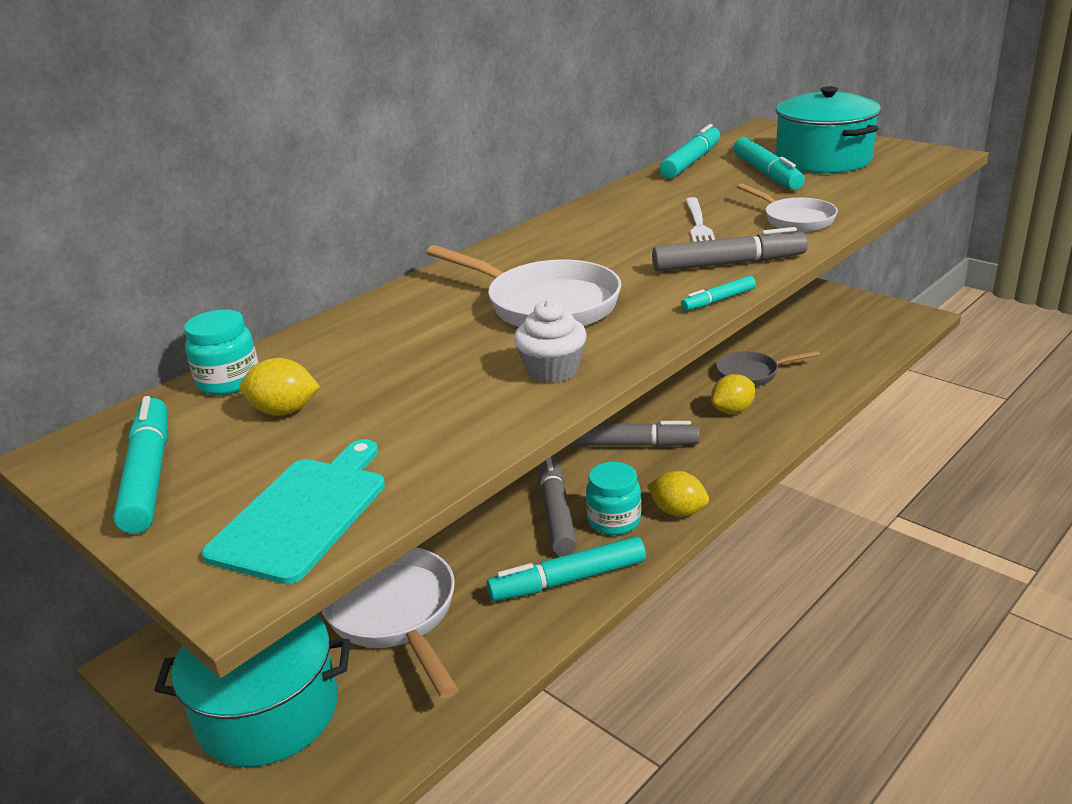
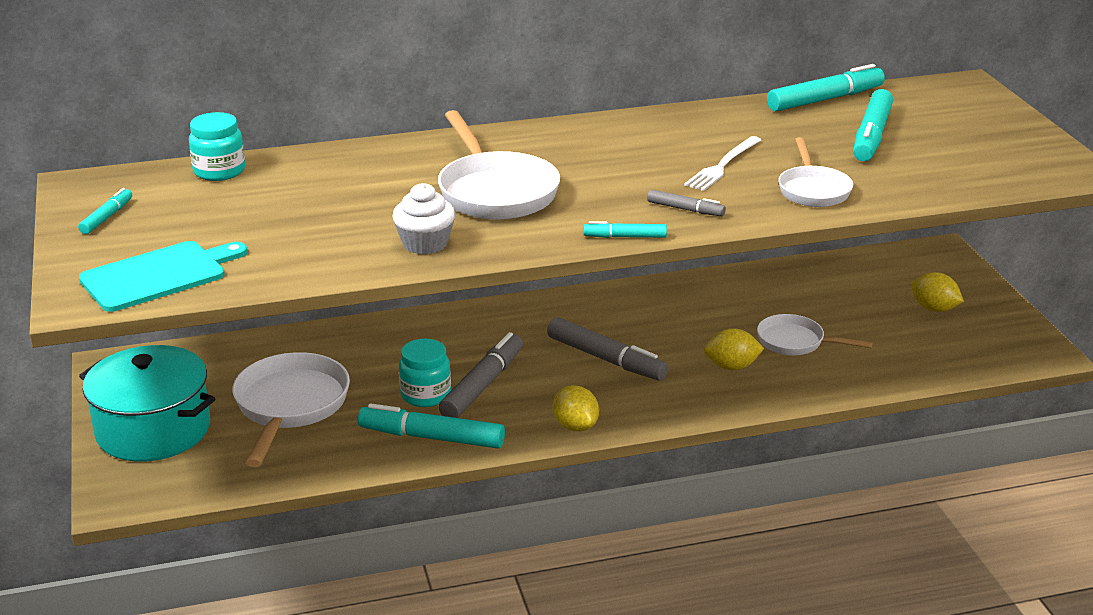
camera: 30 degrees right, 0 degrees up
(148, 476) = (106, 217): turquoise marker -> turquoise marker, size x0.52
(284, 411) = (226, 205): yellow lemon -> yellow lemon (934, 309)
(614, 521) = (517, 411): turquoise jar -> turquoise jar (425, 395)
(727, 264) = (685, 209): grey marker -> grey marker, size x0.52
(752, 373) = (795, 342): grey pan -> white pan
(823, 159) = (953, 139): turquoise pot -> none

